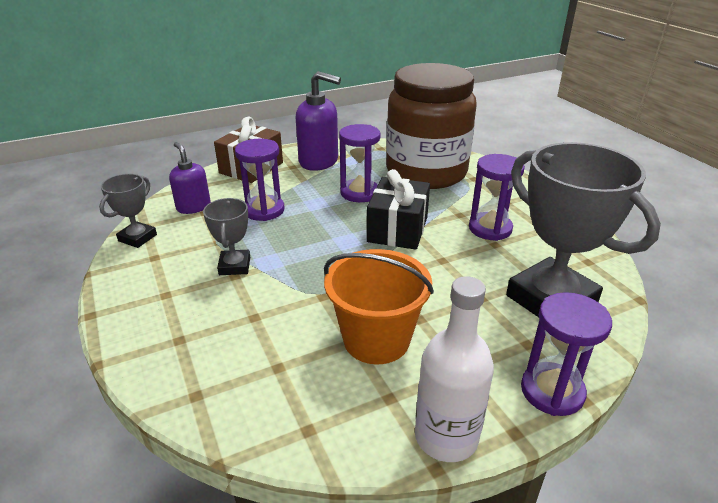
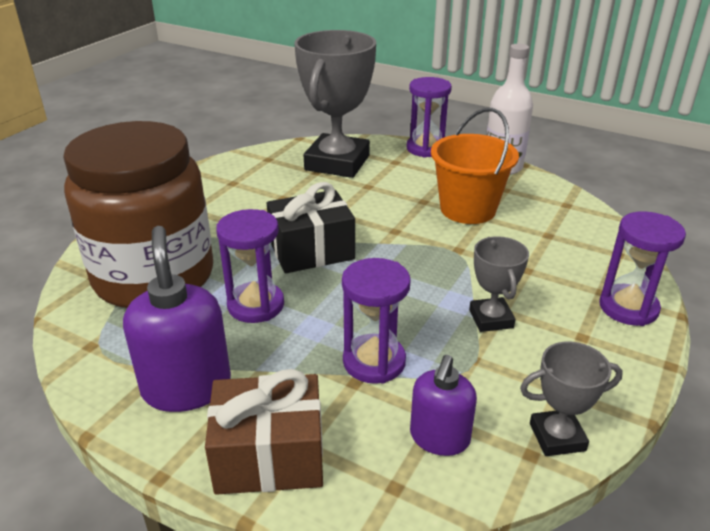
camera: 125 degrees left, 0 degrees up
(234, 266) = (491, 319): grey trophy -> grey trophy turned 60 degrees counterclockwise
(490, 228) = (258, 205): purple hourglass -> purple hourglass (628, 308)

